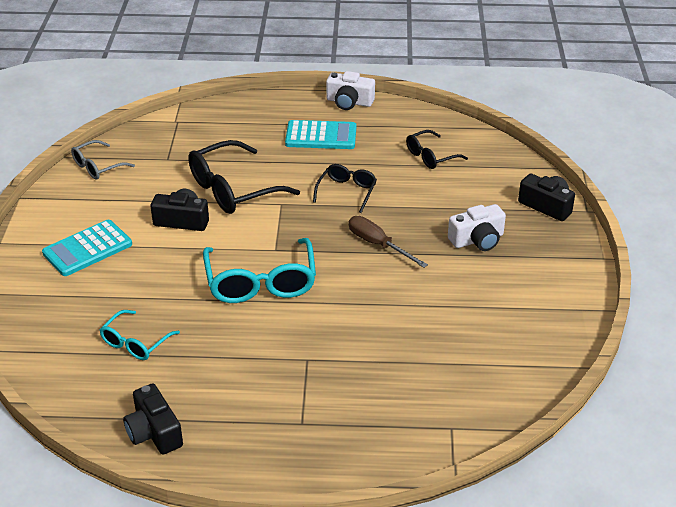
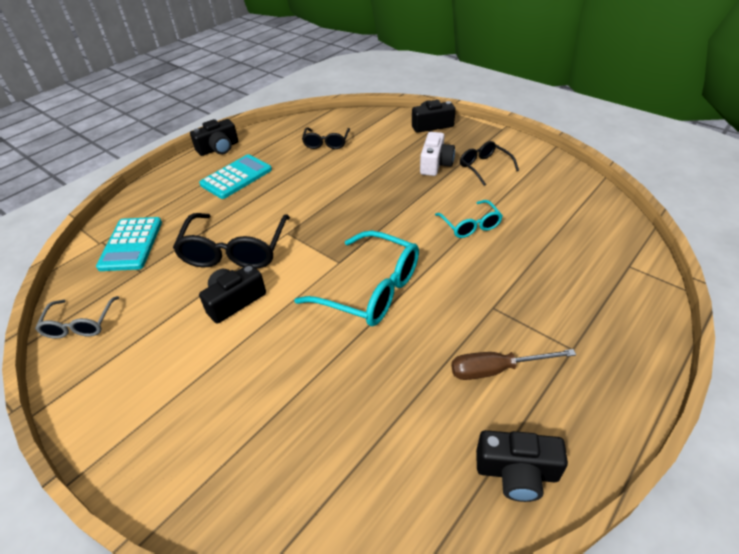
camera: 50 degrees left, 5 degrees up
(87, 249) = (188, 393): turquoise calculator -> turquoise calculator (131, 244)
(135, 343) = (369, 422): turquoise glasses -> turquoise glasses (470, 225)
(347, 191) = (315, 194): black glasses -> black glasses (484, 167)
(349, 102) = (219, 148): white camera -> black camera
(378, 245) = (393, 207): brown screwdriver -> brown screwdriver (496, 369)

